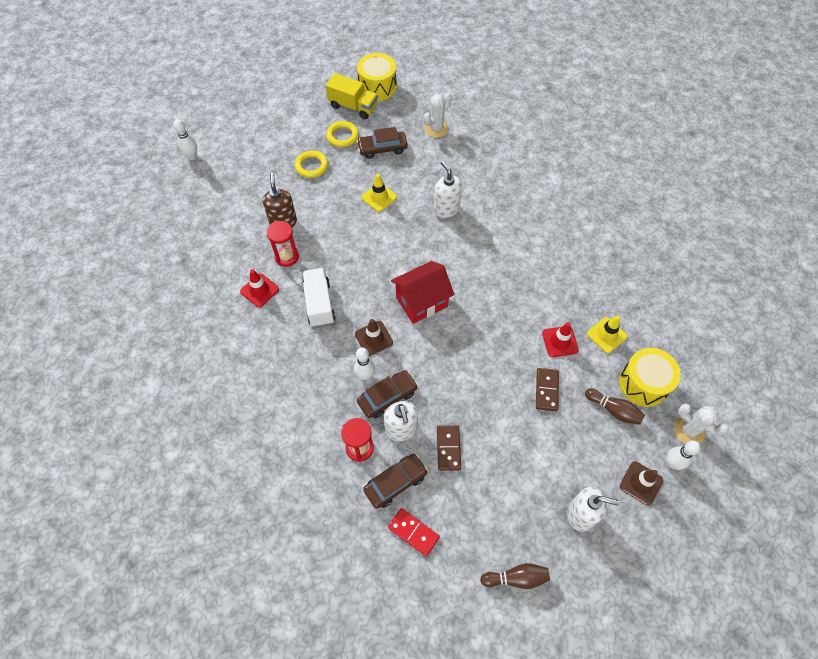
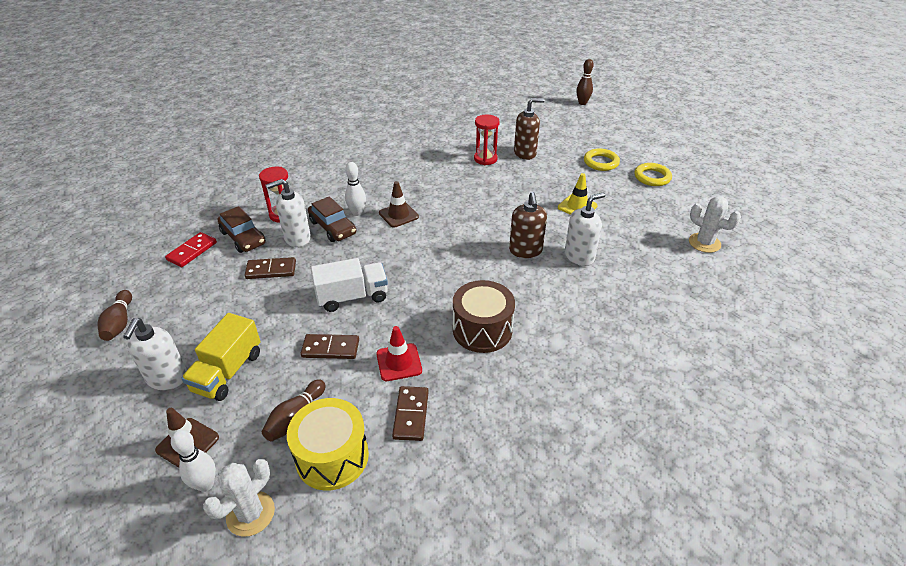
camera: 85 degrees right, 20 degrees down
(192, 156) = (582, 103): white bowling pin -> brown bowling pin
(259, 290) = (446, 149): red traffic cone -> none
(319, 304) = (435, 181): white truck -> white truck (352, 297)
(353, 106) = (700, 180): yellow truck -> yellow truck (228, 372)
(377, 87) = (742, 195): yellow drum -> none
(382, 148) = (649, 204): brown car -> none
(421, 302) = (445, 244): red house -> none
(436, 244) = (525, 251): none -> brown soap dispenser
(527, 284) = (482, 330): none -> brown drum
(606, 335) = (411, 415): yellow traffic cone -> brown domino

